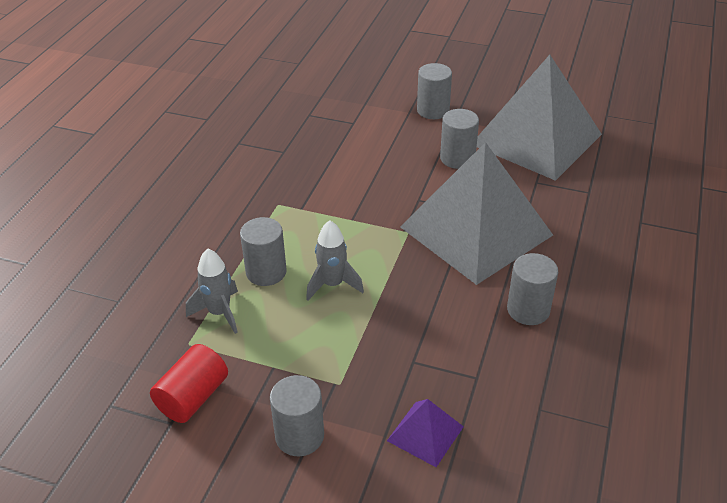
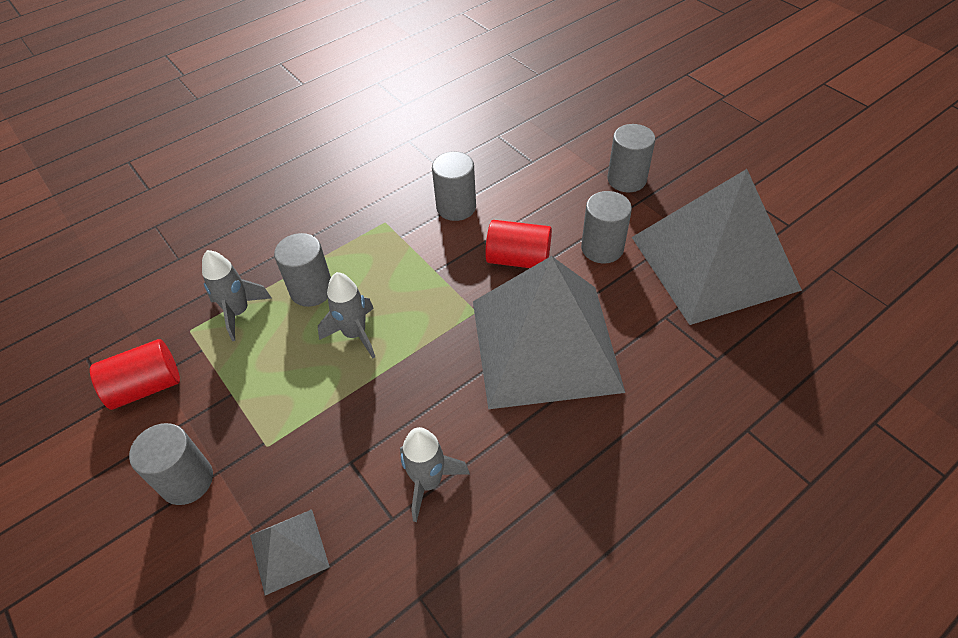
camera: 35 degrees right, 10 degrees up
(406, 188) = (518, 259): none -> red cylinder
(425, 433) = (289, 550): purple pyramid -> grey pyramid
(480, 345) = (428, 482): none -> grey rocket
(528, 310) = (514, 470): grey cylinder -> grey cylinder (456, 207)

